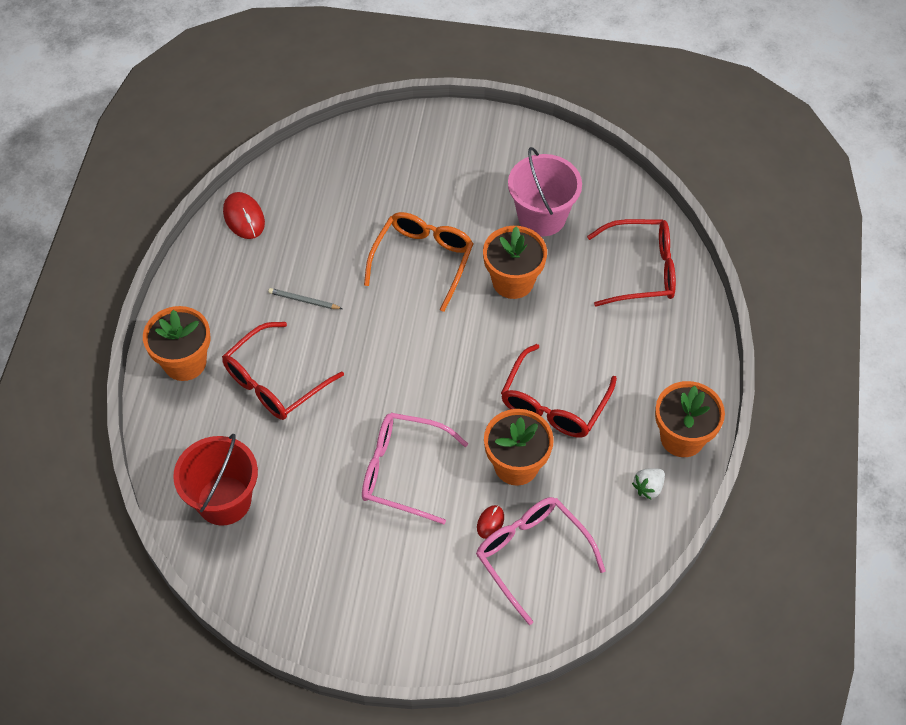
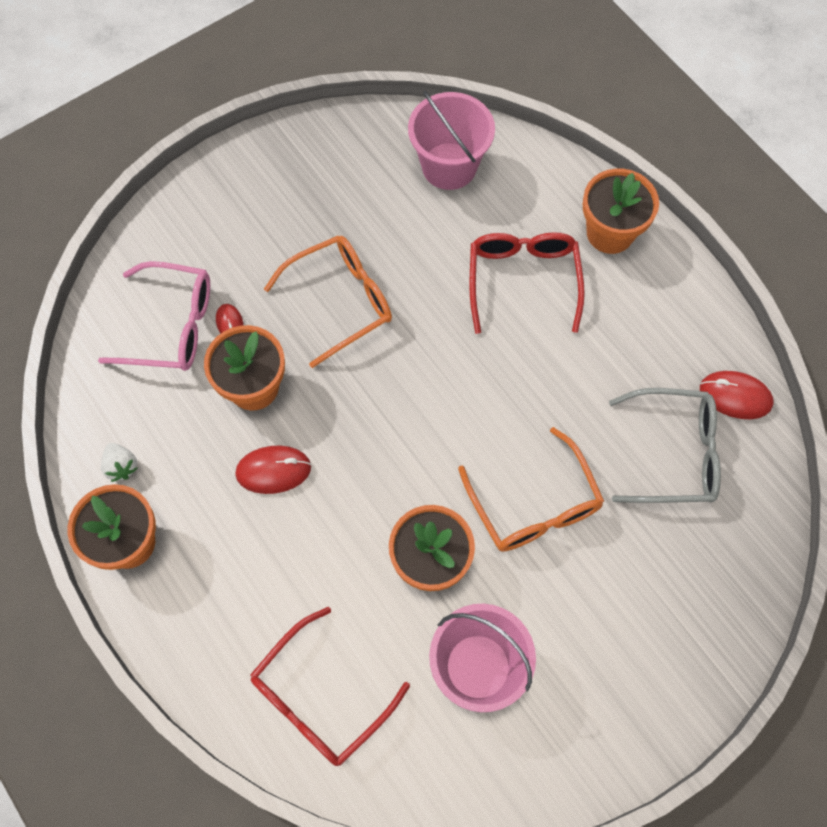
camera: 135 degrees right, 10 degrees up
(224, 500) = (449, 166): red bucket -> pink bucket
(304, 300) = (587, 368): grey pencil -> none
(315, 220) = (674, 453): none -> grey glasses
(402, 471) = (341, 301): pink glasses -> orange glasses
(553, 404) = (273, 470): red glasses -> red mouse
(648, 488) = (121, 466): white strawberry -> white strawberry turned 150 degrees clockwise

